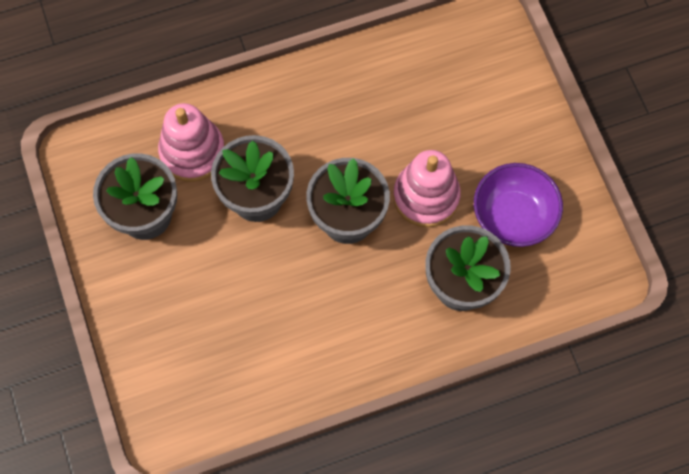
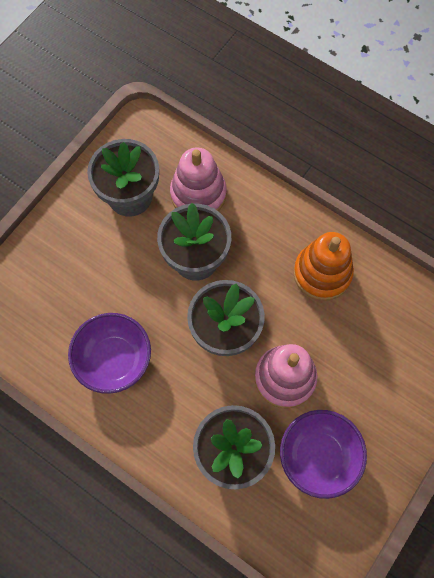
camera: 55 degrees right, 0 degrees up
(301, 333) = (114, 359): none -> purple bowl
(353, 99) = (322, 273): none -> orange stacking toy

